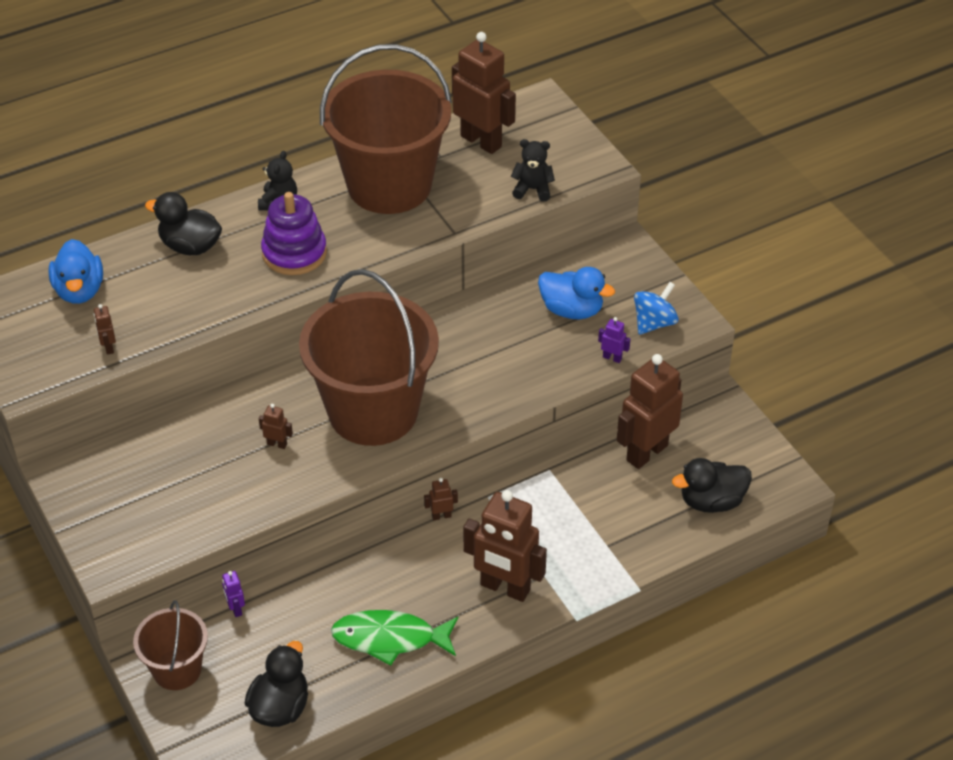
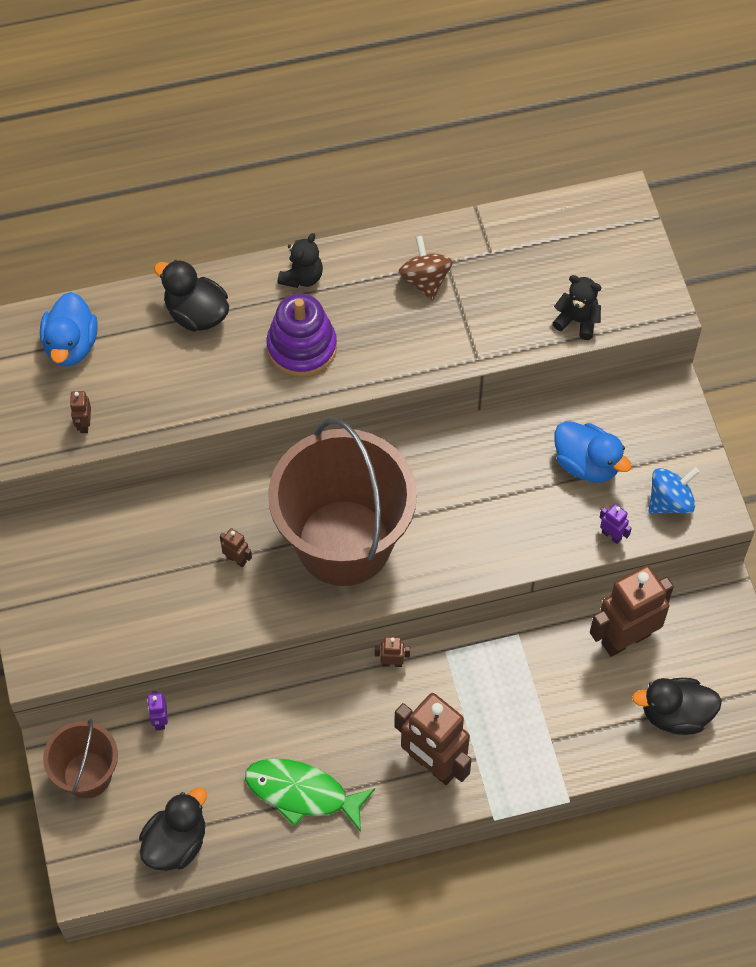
camera: 15 degrees right, 15 degrees up
(389, 185) = (425, 280): brown bucket -> brown spinning top
(481, 141) = (540, 242): brown robot -> none

